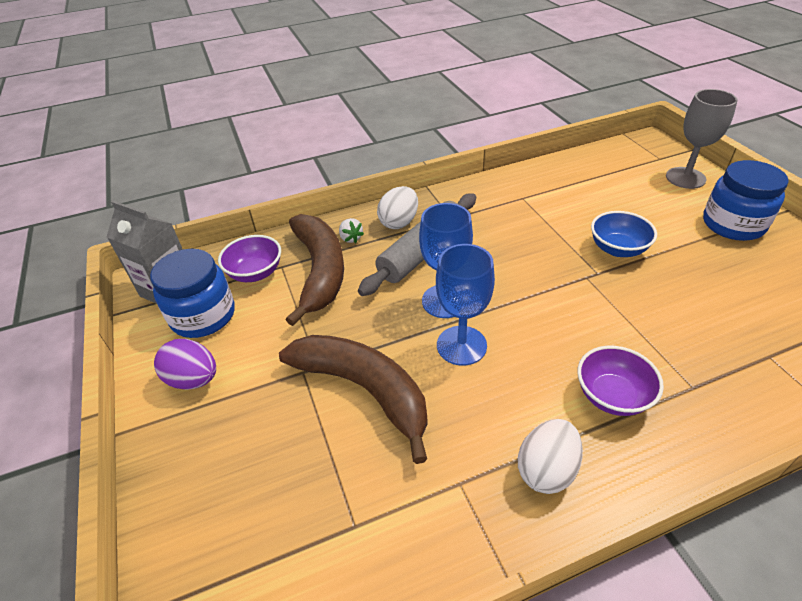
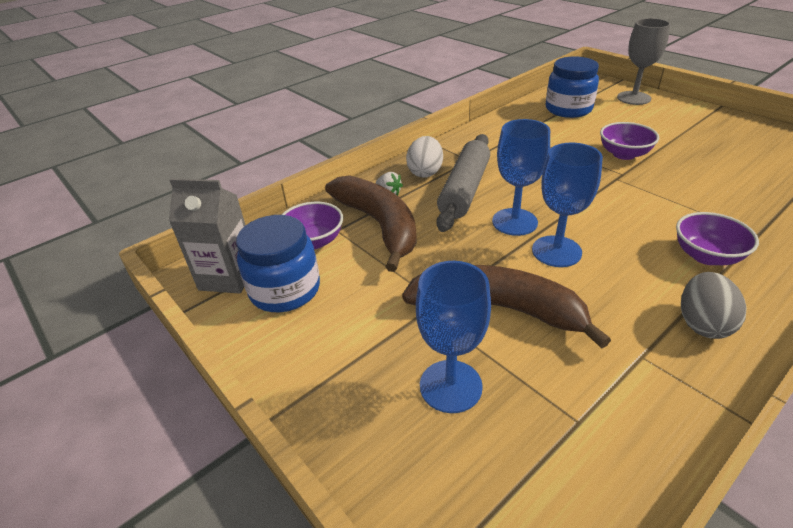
camera: 20 degrees left, 5 degrees down
(193, 379) = (317, 347): purple egg -> none
(273, 452) = (450, 386): none -> blue goblet
(546, 469) = (702, 323): white egg -> grey egg
(617, 249) = (624, 154): blue bowl -> purple bowl
(733, 224) = (693, 121): blue jar -> blue jar (568, 109)

